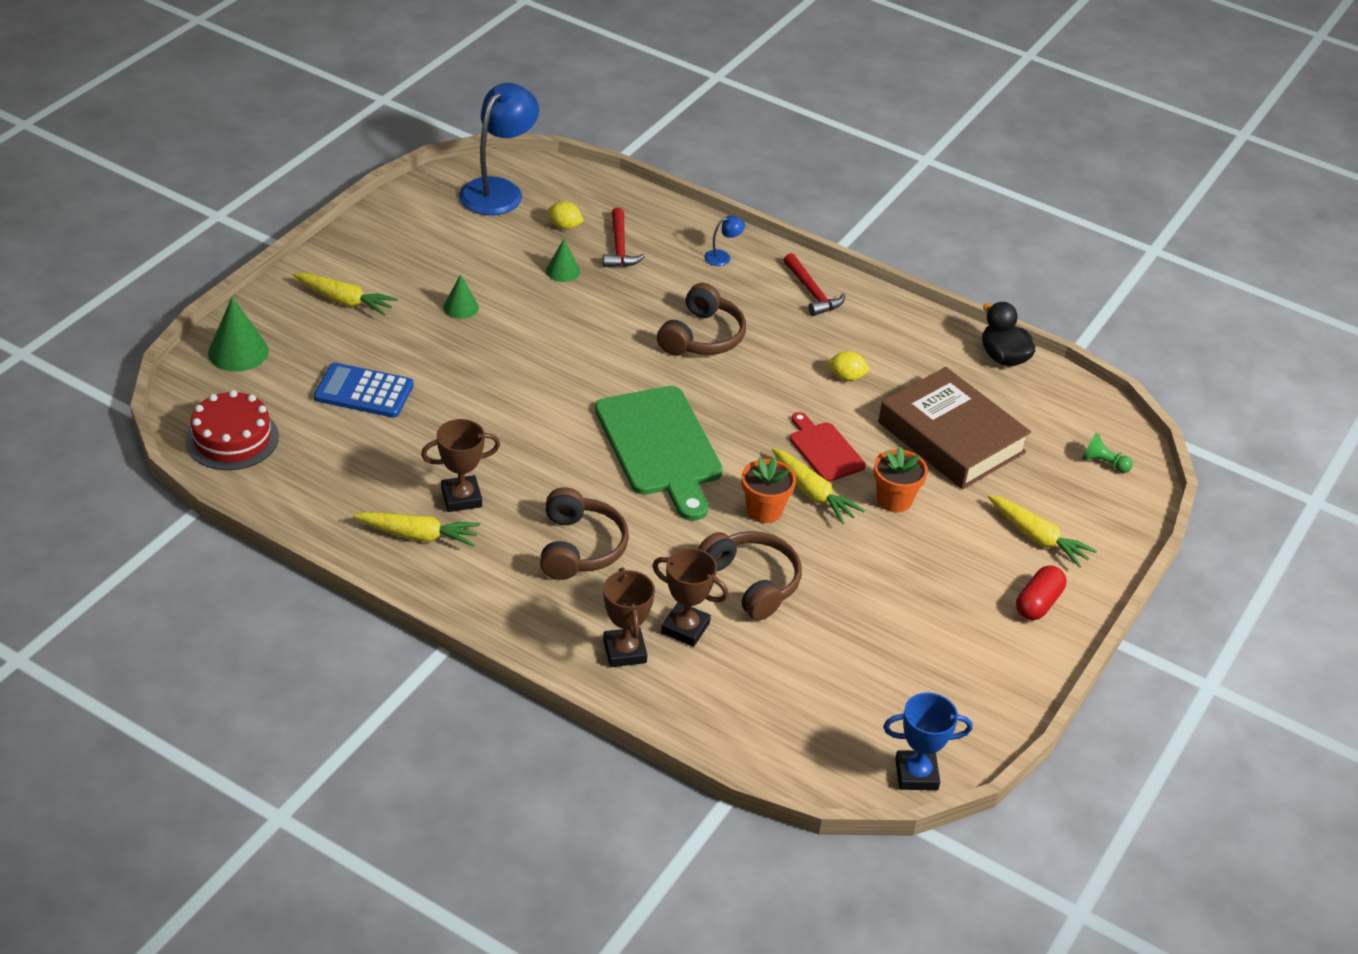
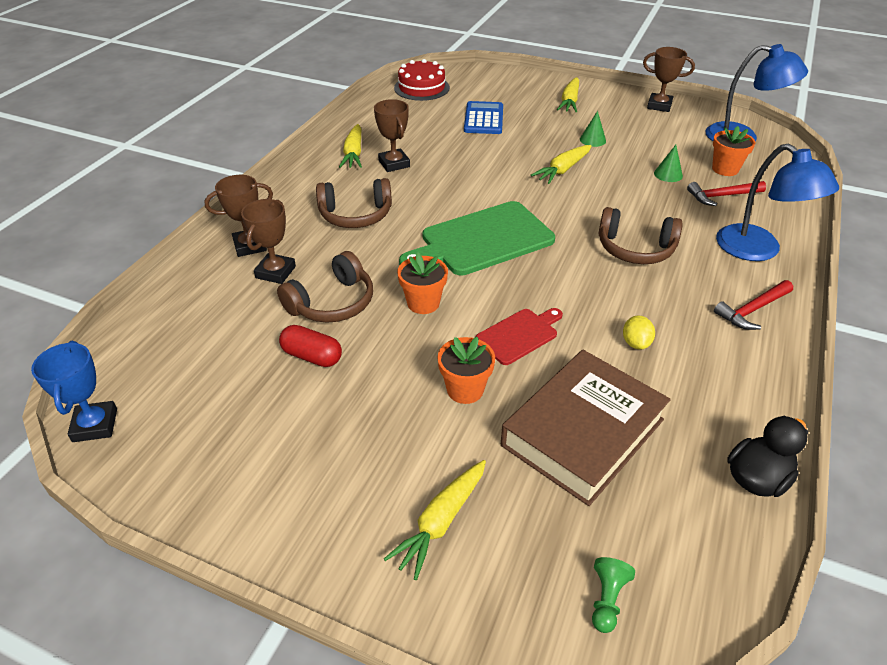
camera: 85 degrees right, 0 degrees up
(238, 352) = (499, 79): green cone -> none
(390, 227) = (659, 106): none -> brown trophy
(565, 226) = (725, 169): yellow lemon -> orange flower pot
(722, 257) = (758, 250): blue lamp -> blue lamp, size x2.44
(813, 493) = (455, 331): yellow carrot -> yellow carrot (562, 170)
(1038, 603) = (331, 524): red capsule -> red capsule (312, 356)

